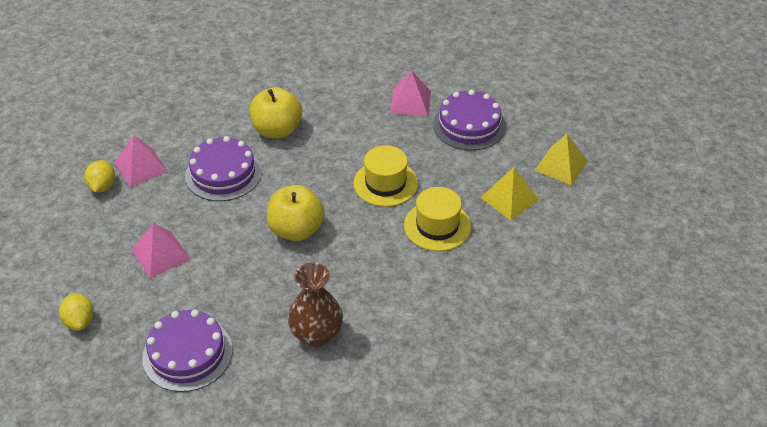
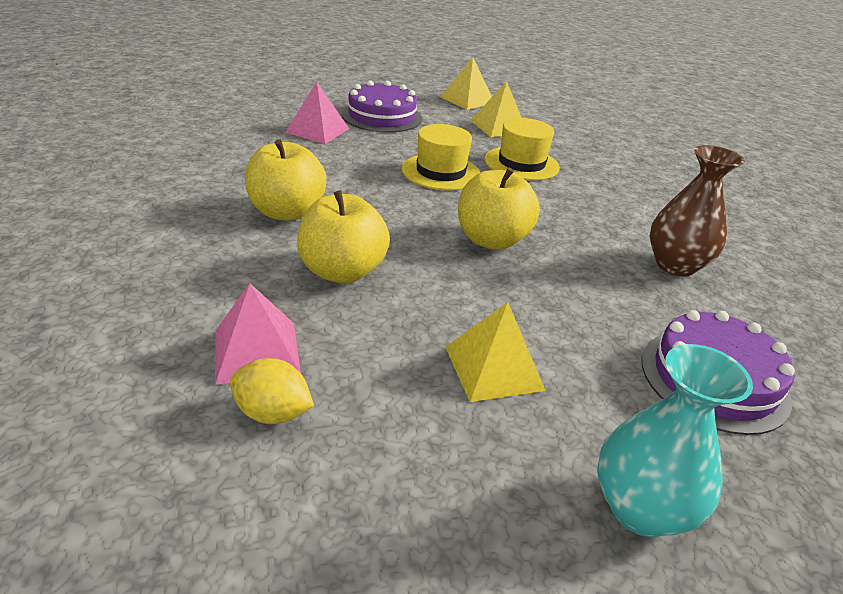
camera: 75 degrees left, 10 degrees down
(80, 321) = (640, 509): yellow lemon -> turquoise vase
(161, 254) = (494, 368): pink pyramid -> yellow pyramid
(223, 173) = (342, 271): purple cake -> yellow apple

